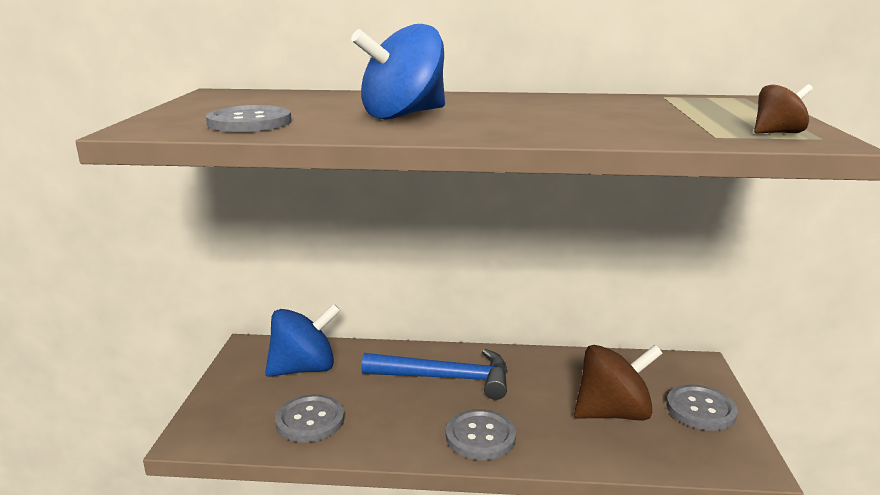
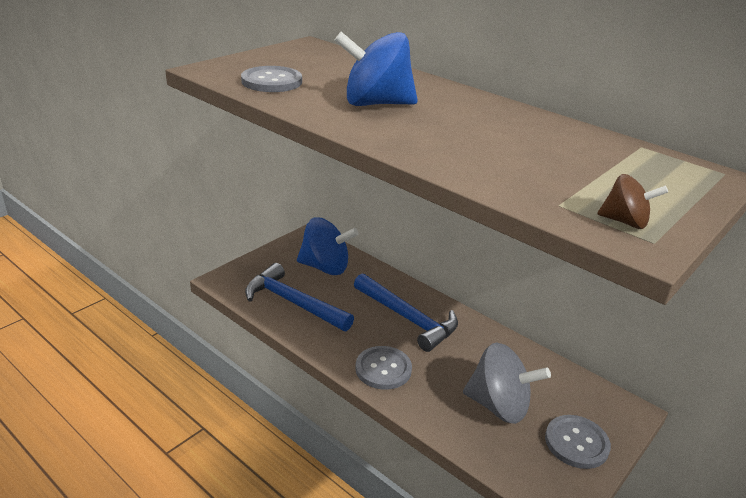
camera: 35 degrees right, 10 degrees up
(310, 420) = (293, 303): grey button -> blue hammer
(613, 413) = (499, 406): brown spinning top -> grey spinning top

